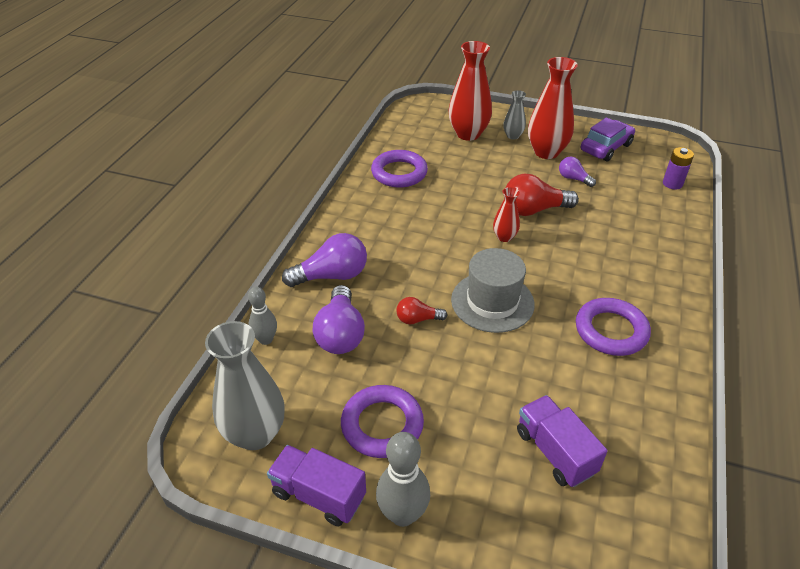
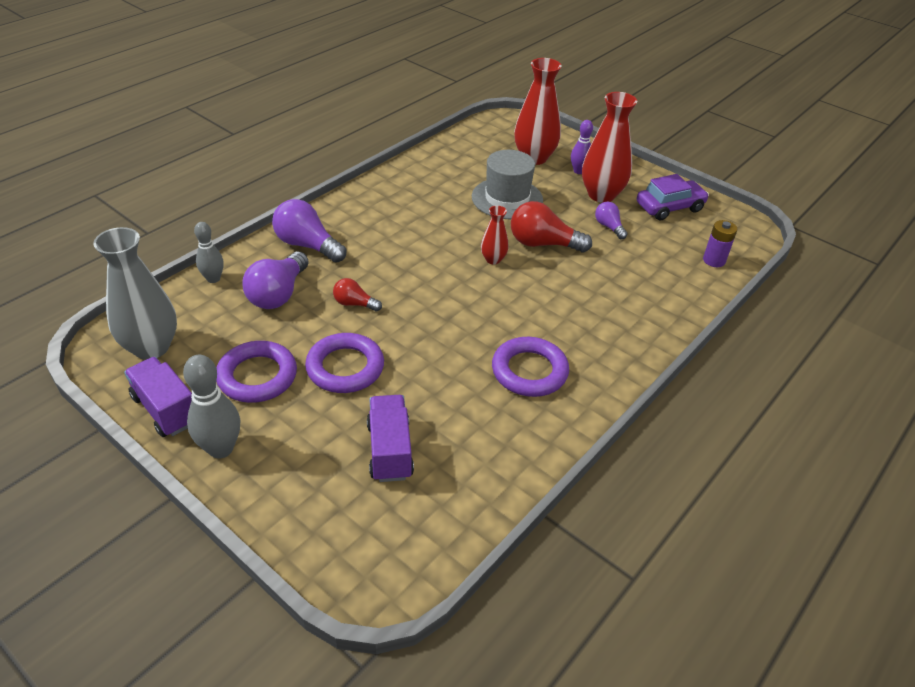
camera: 20 degrees right, 0 degrees up
(332, 276) = (307, 245): purple light bulb -> purple light bulb turned 150 degrees counterclockwise
(399, 173) = (437, 175): purple ring -> purple ring (345, 367)
(492, 302) = (435, 311): grey hat -> grey hat (507, 198)
(513, 136) = (578, 171): grey vase -> purple bowling pin

